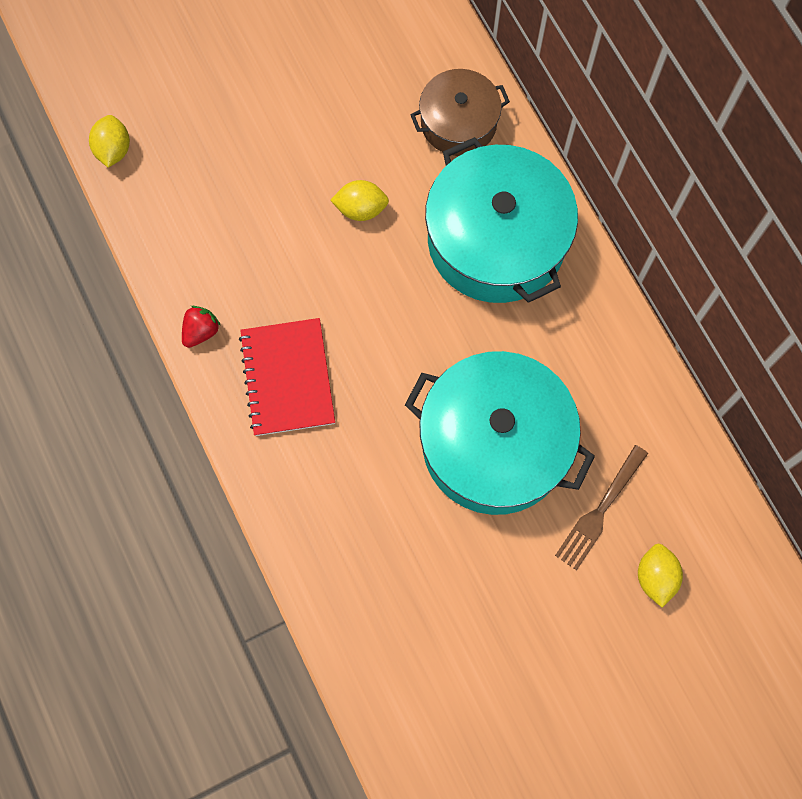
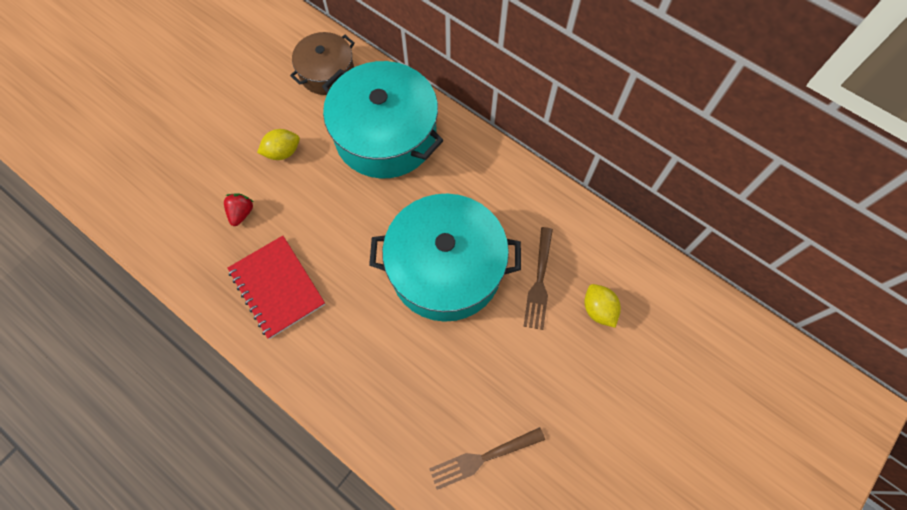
camera: 25 degrees left, 5 degrees down
(113, 150) = (83, 183): yellow lemon -> none
(201, 331) = (198, 282): red strawberry -> red strawberry (241, 213)
(438, 681) = (483, 457): none -> brown fork

